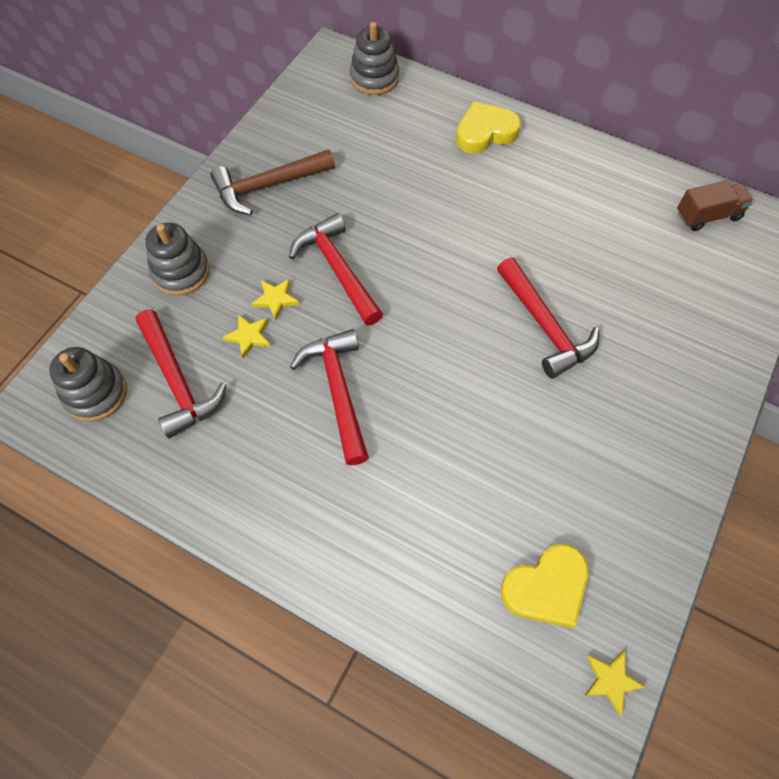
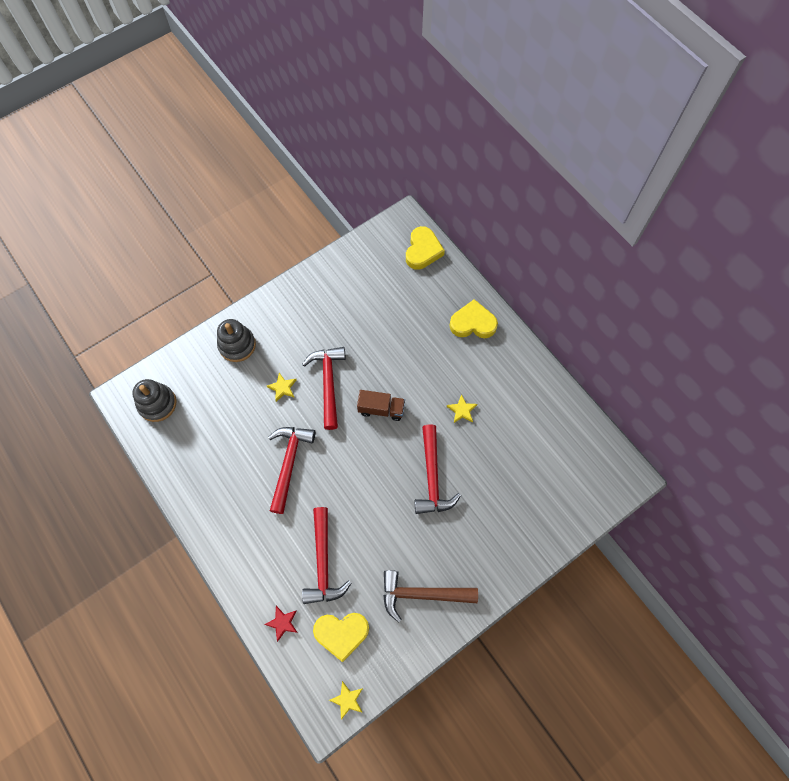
camera: 25 degrees right, 5 degrees up
(178, 381) = (204, 416): red hammer -> red hammer (323, 563)
(249, 336) = (256, 405): yellow star -> yellow star (462, 410)
(268, 186) = (315, 306): brown hammer -> brown hammer (422, 594)
(374, 78) = (423, 251): grey stacking toy -> yellow heart
(450, 615) = (282, 623): none -> red star
(707, 216) = (584, 447): brown truck -> brown truck (381, 409)

